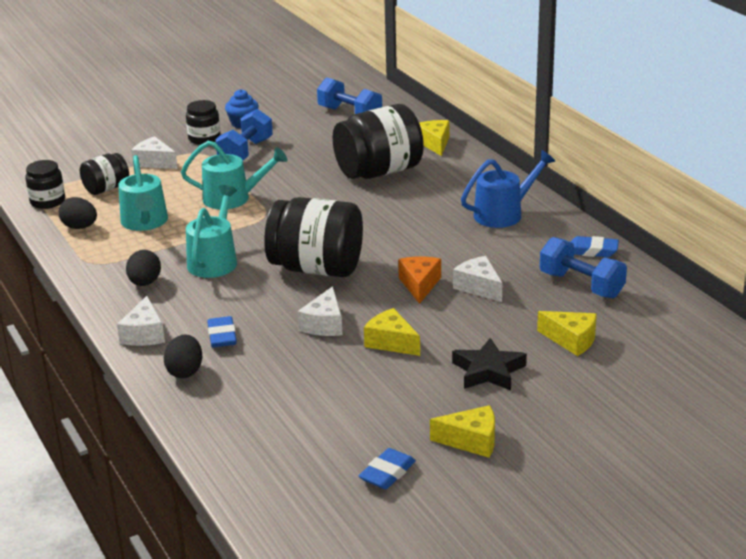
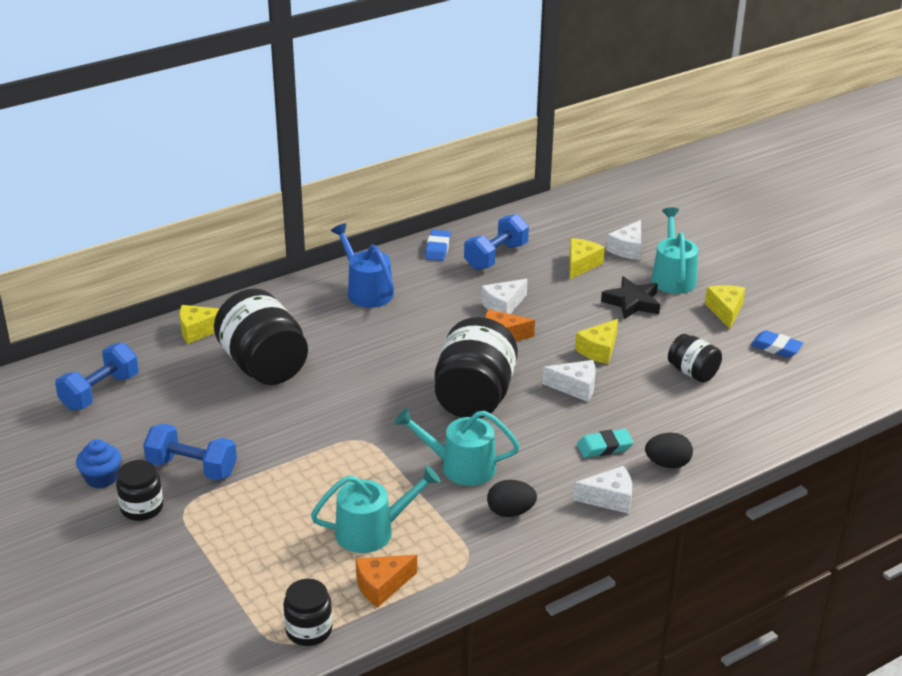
camera: 95 degrees left, 5 degrees up
(80, 227) = (382, 586): black egg -> orange cheese
(106, 188) = (277, 579): black jar -> black jar (692, 372)
(154, 162) = (206, 545): white cheese -> white cheese (627, 249)
(222, 336) = (604, 447): blue eraser -> turquoise eraser
(233, 198) = (316, 467): turquoise watering can -> turquoise watering can (673, 277)

